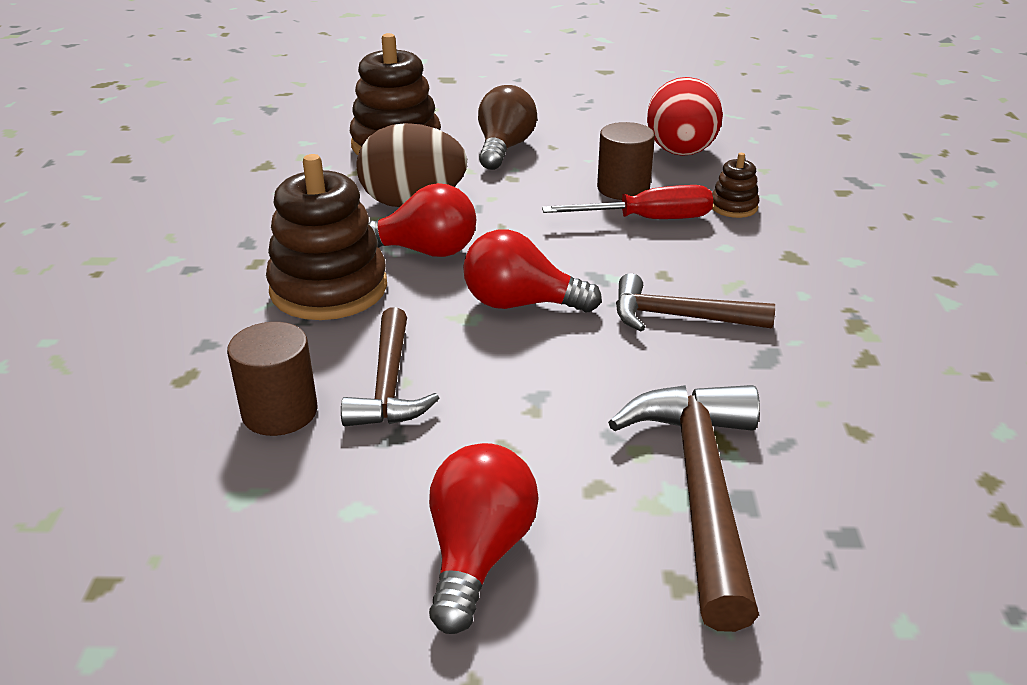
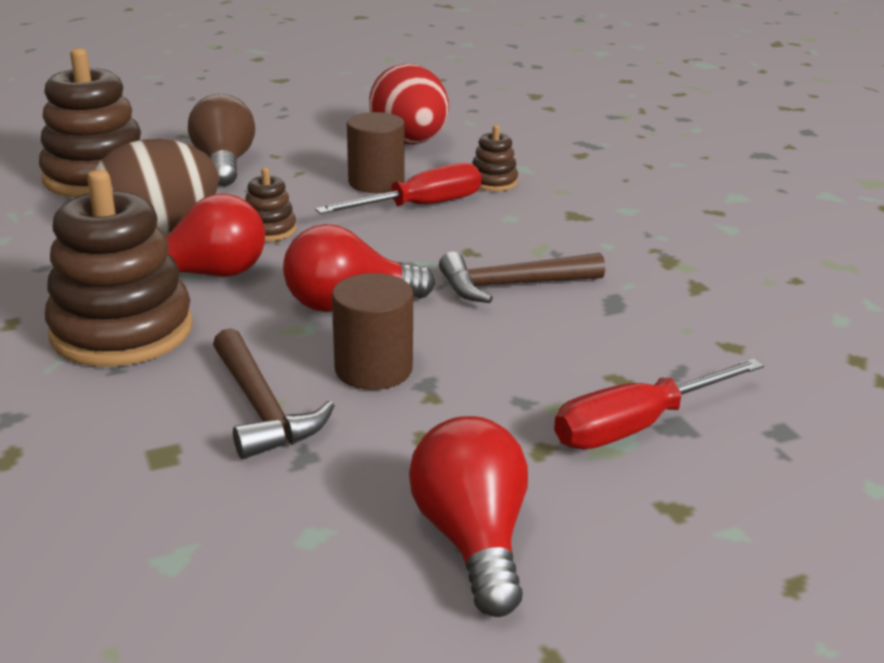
camera: 25 degrees left, 5 degrees down
(280, 412) = (155, 464): brown cylinder -> brown cylinder (373, 369)
(500, 219) = (269, 230): none -> brown stacking toy
(701, 489) = (636, 426): brown hammer -> red screwdriver

